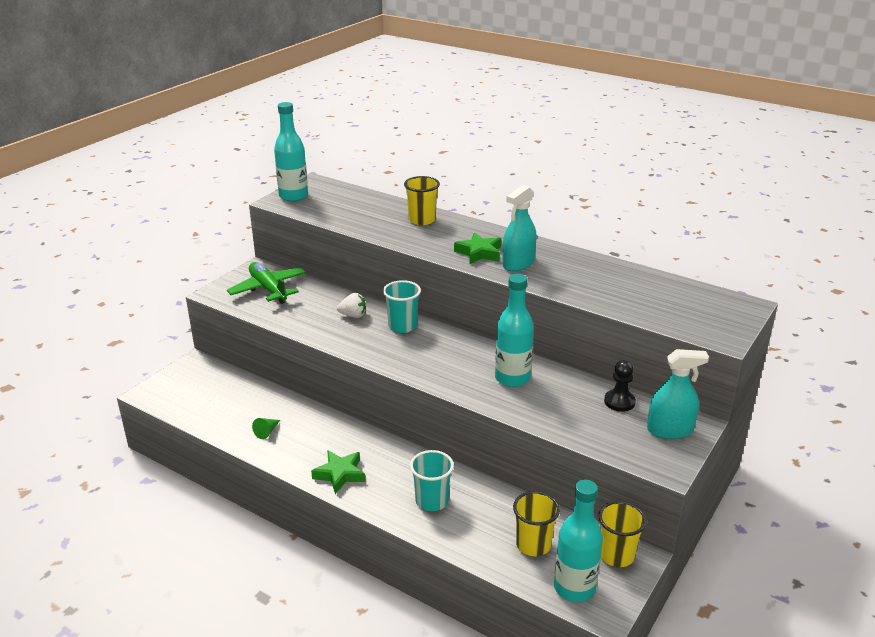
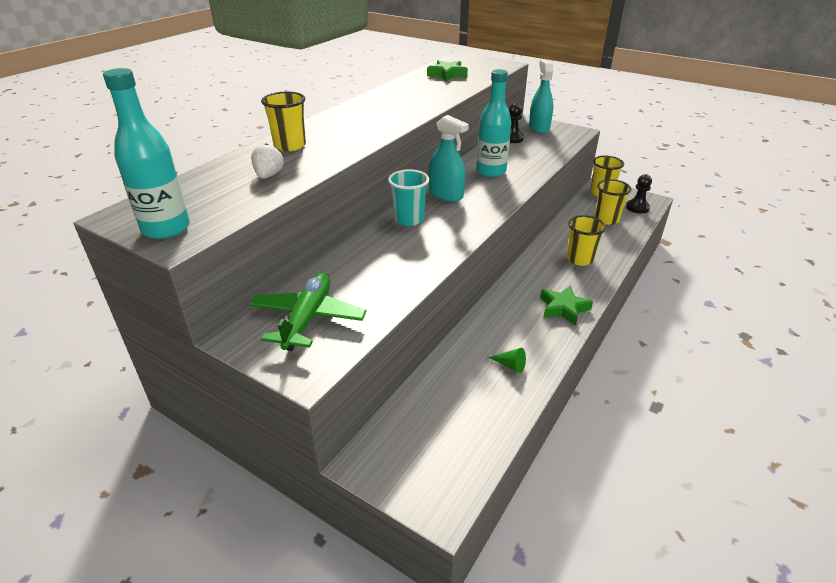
camera: 90 degrees left, 5 degrees up
(268, 289) = (308, 319): green plane -> green plane turned 135 degrees clockwise
(353, 315) = (385, 249): white strawberry -> white strawberry (268, 175)
(432, 501) = (579, 259): turquoise cup -> yellow cup
(479, 253) = (376, 122): green star -> green star (447, 74)
(518, 263) = (399, 109): turquoise spray bottle -> turquoise spray bottle (446, 195)
(574, 588) = (637, 207): turquoise bottle -> black pawn

